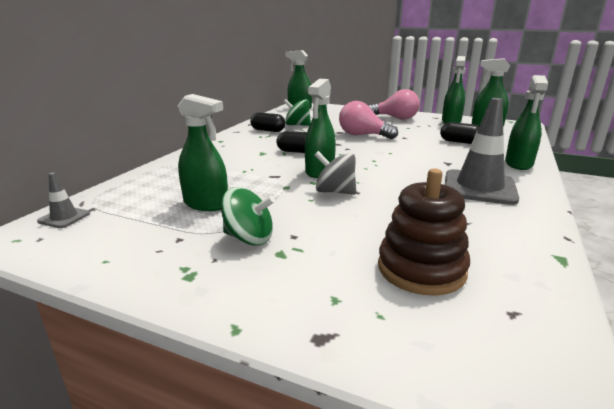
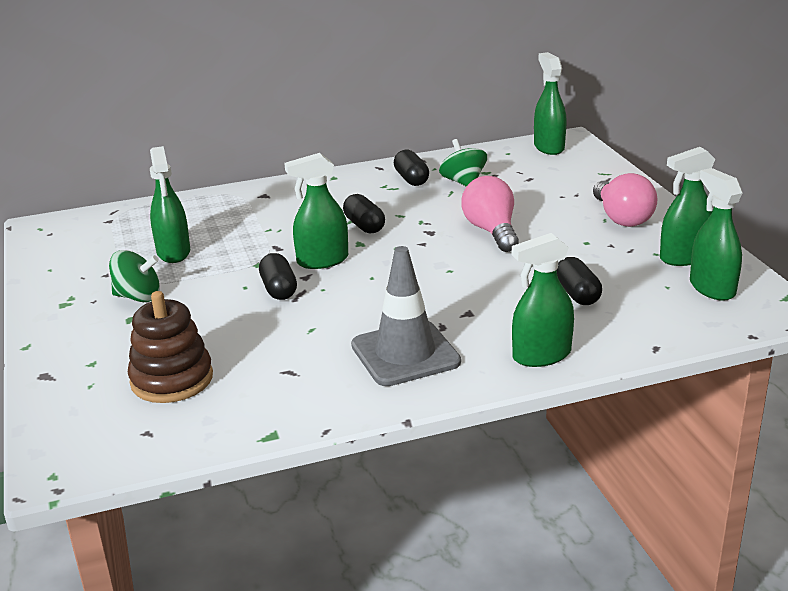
camera: 50 degrees right, 5 degrees up
(64, 217) = (85, 221): grey traffic cone -> none
(249, 238) = (138, 297): green spinning top -> green spinning top turned 60 degrees counterclockwise
(335, 192) = (279, 289): grey spinning top -> black capsule

